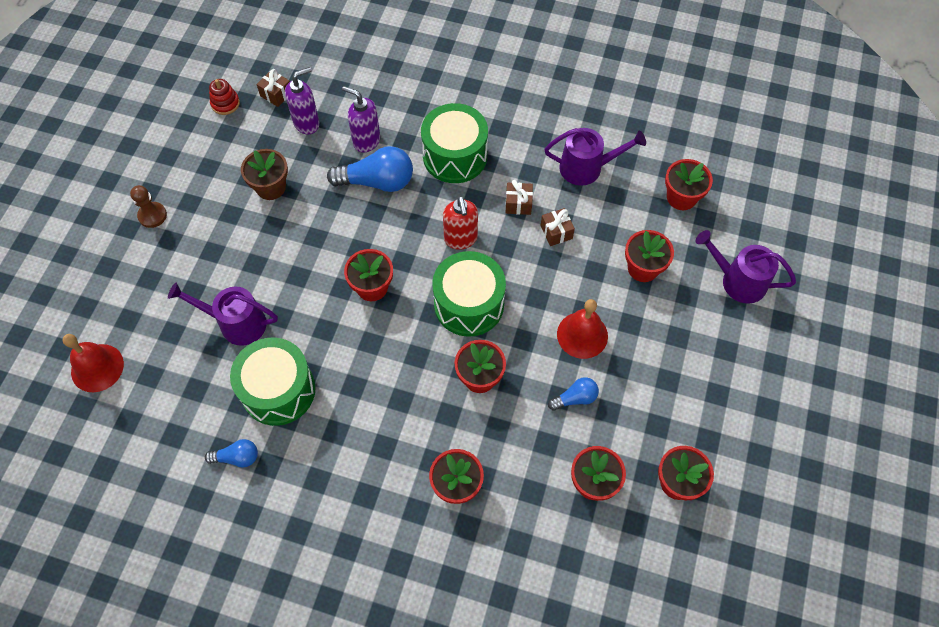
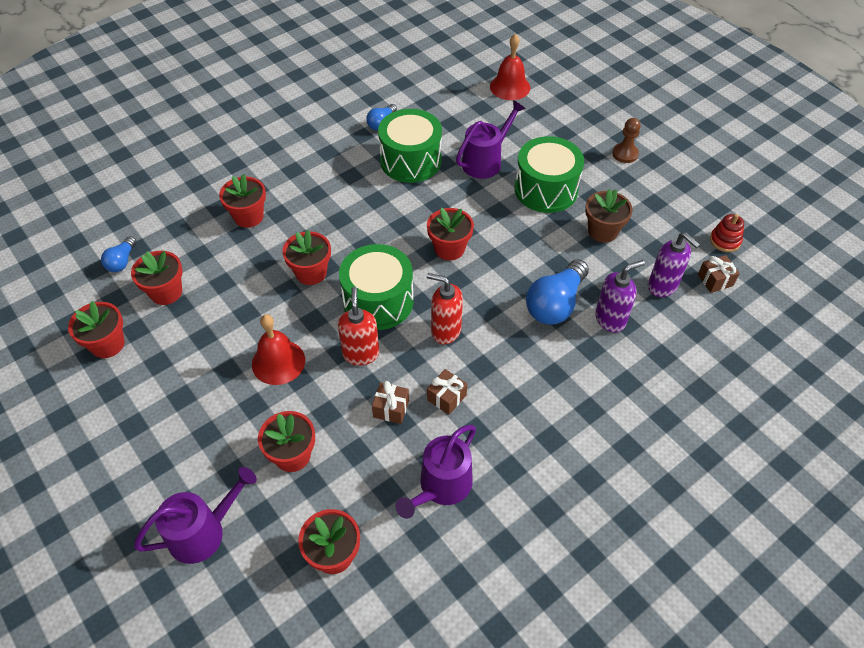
camera: 125 degrees right, 10 degrees down
(307, 123) = (662, 286): purple soap dispenser -> purple soap dispenser turned 45 degrees counterclockwise
(455, 156) = (542, 378): green drum -> green drum (546, 189)
(527, 282) = (361, 353): none -> red soap dispenser
(575, 398) = (234, 322): blue light bulb -> blue light bulb (122, 261)

